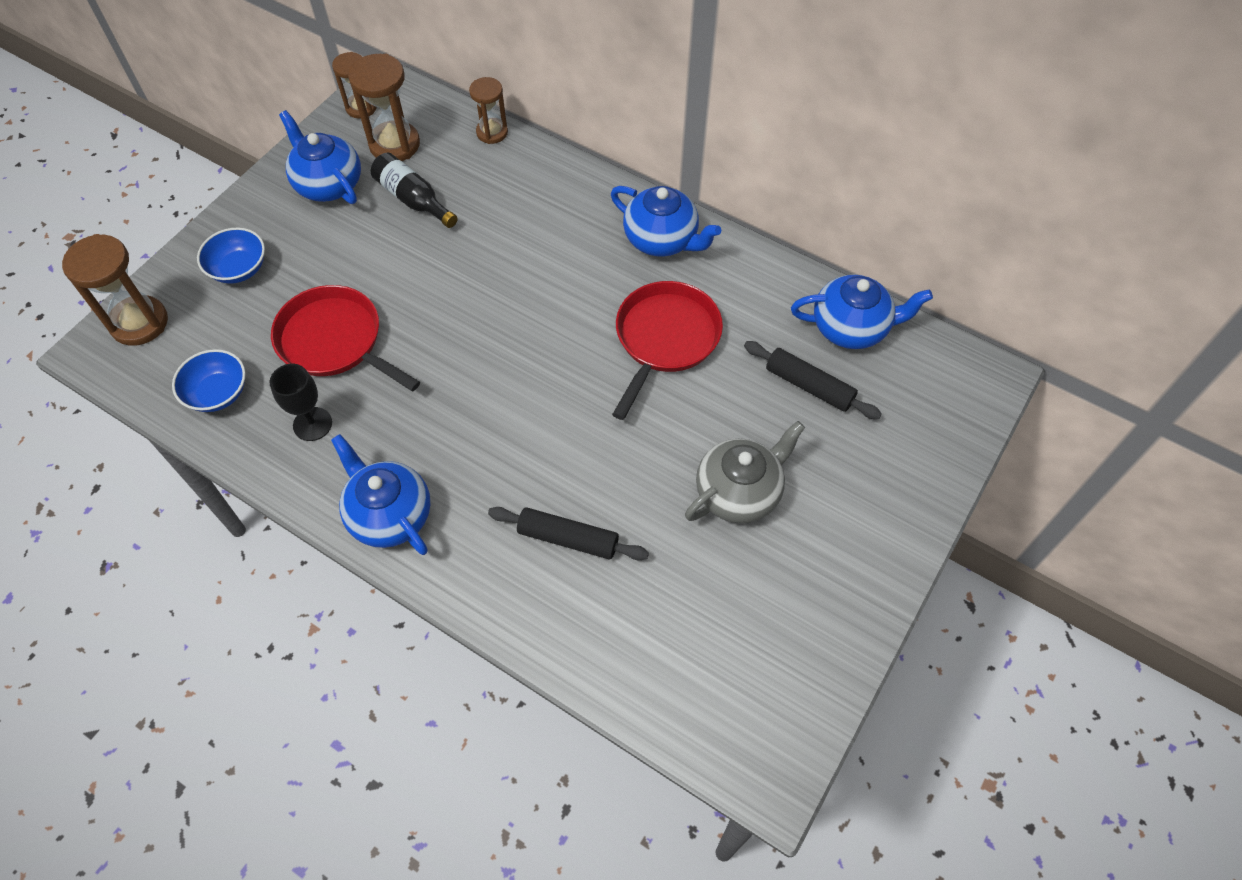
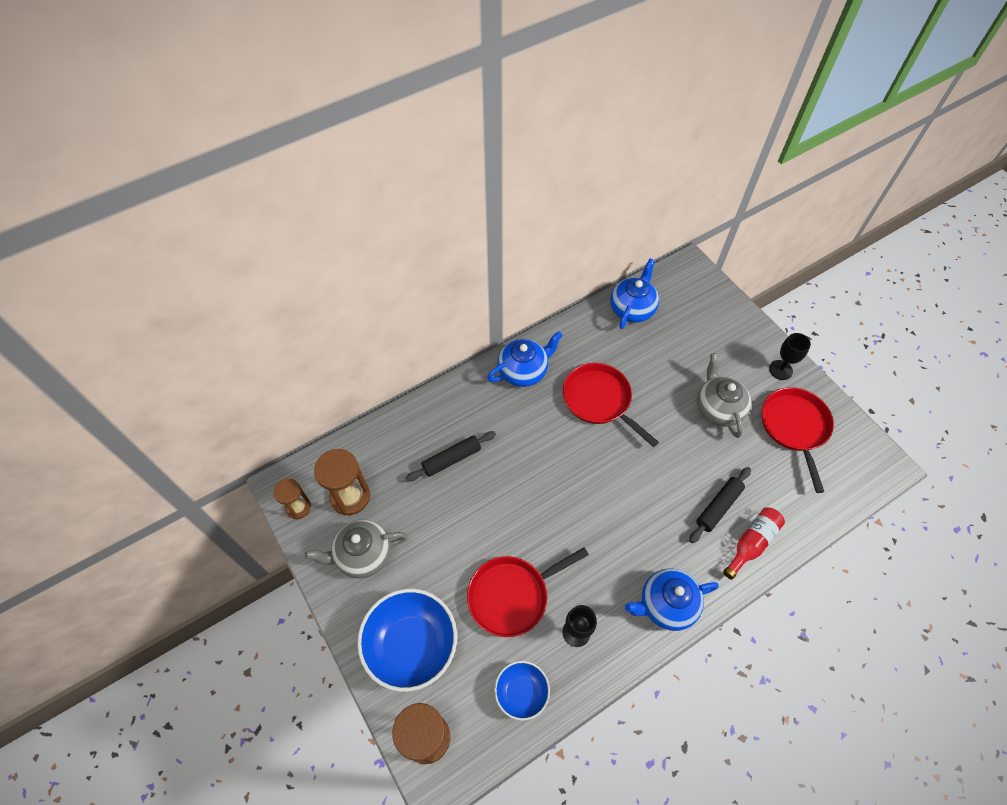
camera: 65 degrees left, 0 degrees up
(239, 269) = (411, 645): blue bowl -> blue bowl, size x1.81
(328, 184) = (362, 555): blue teapot -> grey teapot
(413, 199) = (410, 502): black bottle -> none
(492, 132) = (377, 430): brown hourglass -> none
(528, 599) = (751, 543): none -> red bottle
(766, 611) = (795, 427): none -> red pan
(809, 386) = (662, 345): black rolling pin -> black rolling pin (451, 459)
(867, 563) = (780, 370): none -> black goblet

